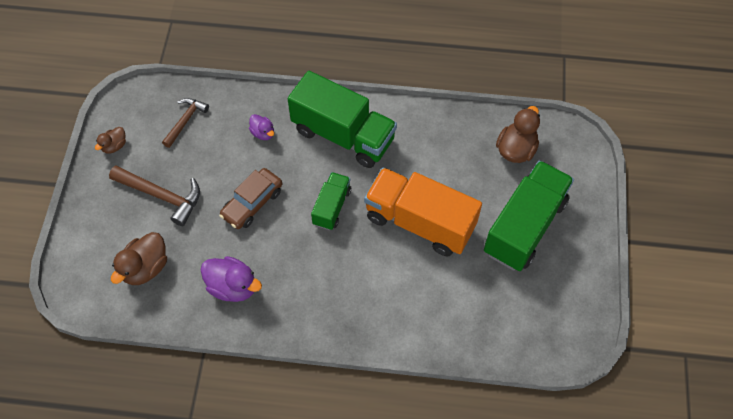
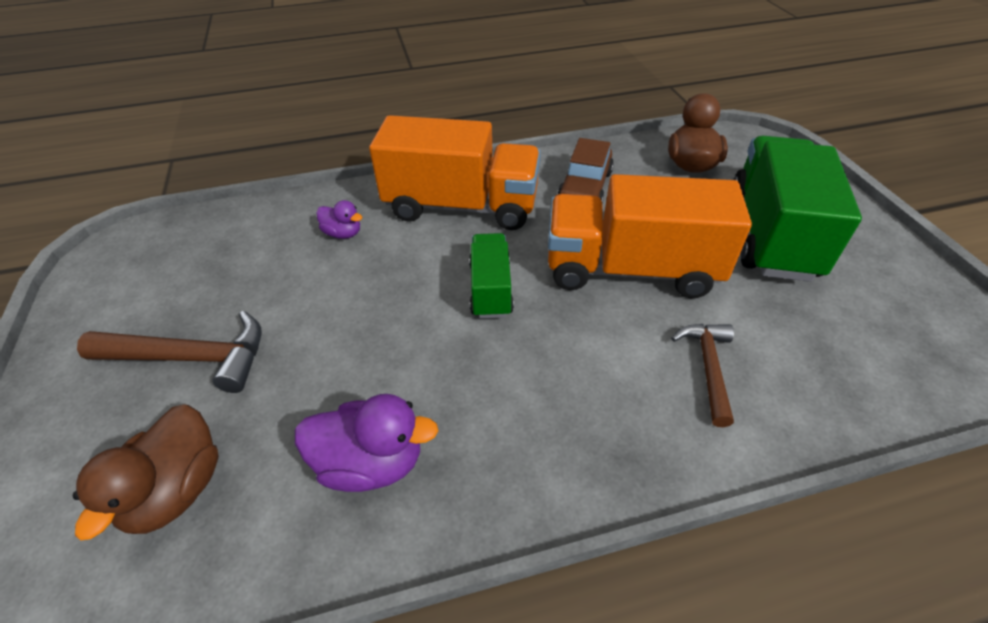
camera: 20 degrees left, 15 degrees down
(114, 146) = (91, 312): brown duck -> none
(185, 121) = (214, 251): brown hammer -> brown hammer (708, 368)
(252, 203) = (359, 321): brown car -> brown car (585, 188)
(343, 135) = (461, 206): green truck -> orange truck

